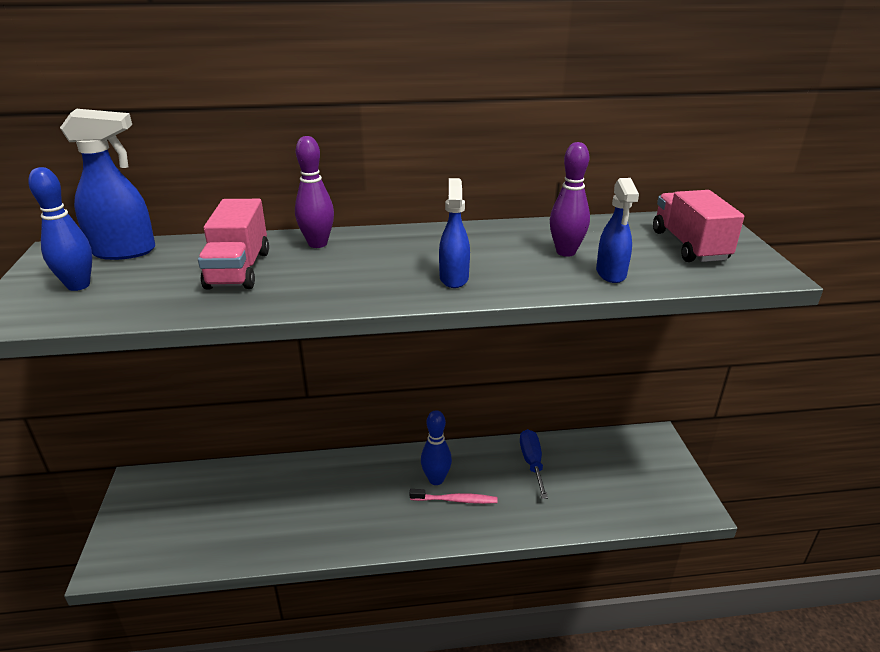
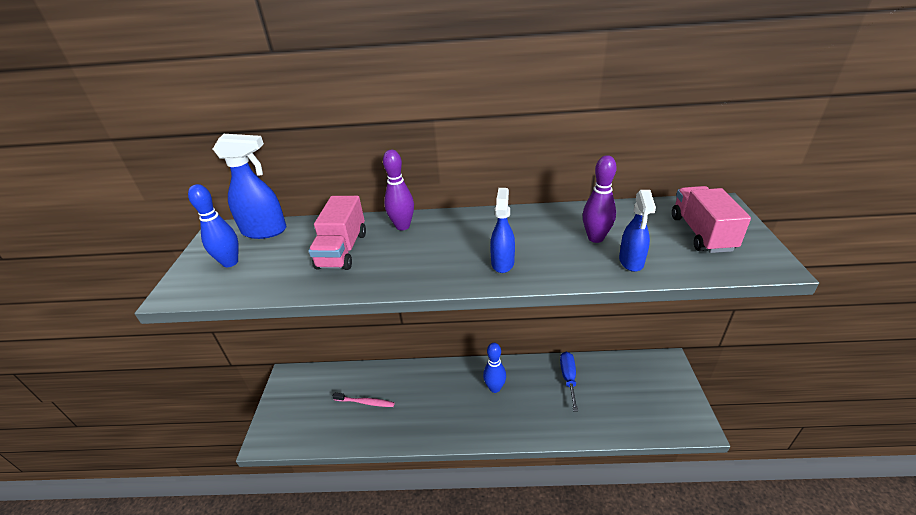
camera: 10 degrees right, 5 degrees up
(455, 500) = (508, 406): pink toothbrush -> pink toothbrush (365, 402)

